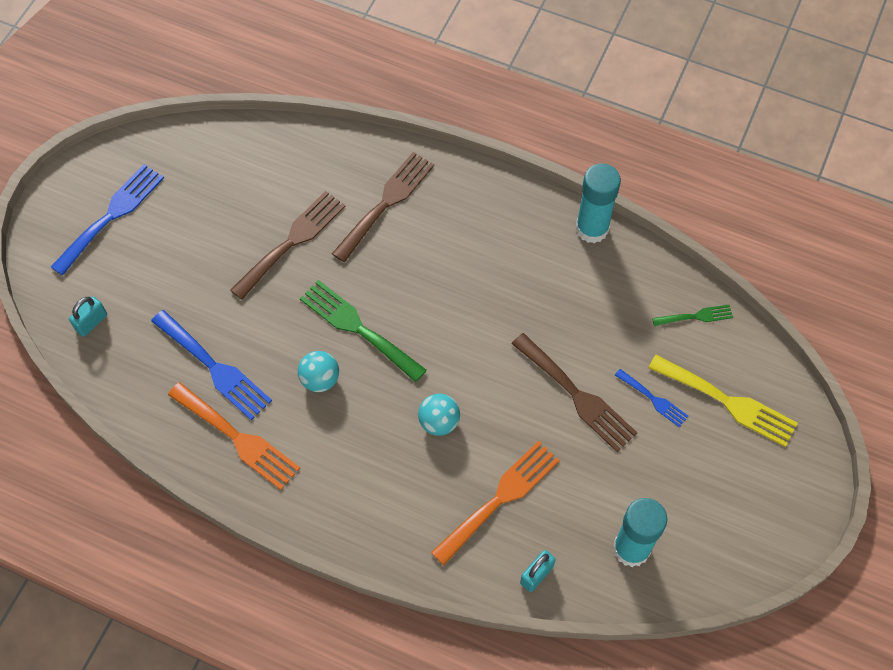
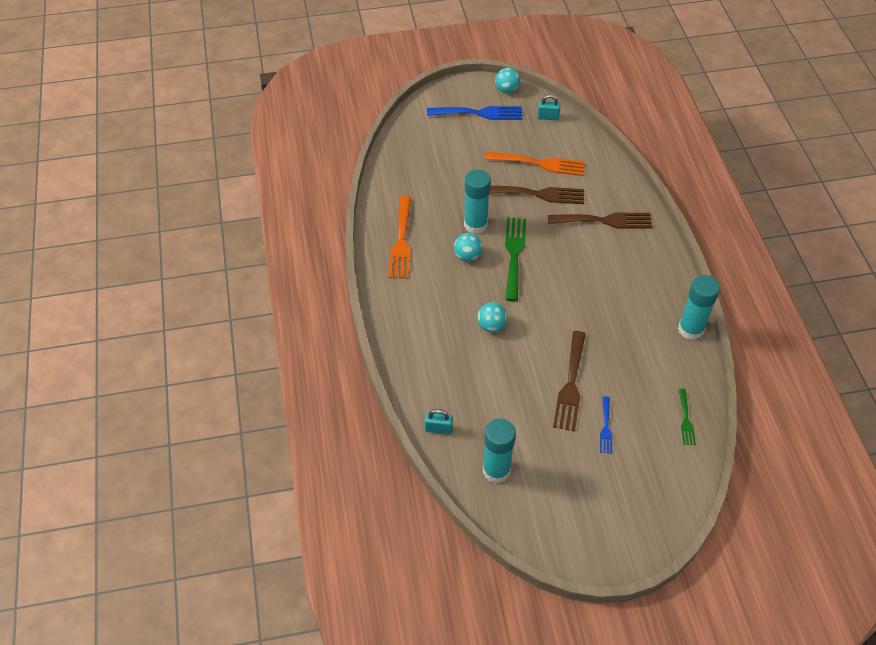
camera: 55 degrees right, 10 degrees down
(91, 322) = (412, 143): turquoise padlock -> turquoise padlock (548, 117)
(102, 160) = (506, 90): none -> turquoise ball
(214, 368) = (432, 207): blue fork -> none
(281, 339) = (475, 225): none -> turquoise glue stick
(500, 498) = (470, 383): orange fork -> orange fork (540, 163)
(696, 316) = (686, 420): green fork -> green fork turned 45 degrees clockwise
(728, 402) = (642, 471): yellow fork -> none

